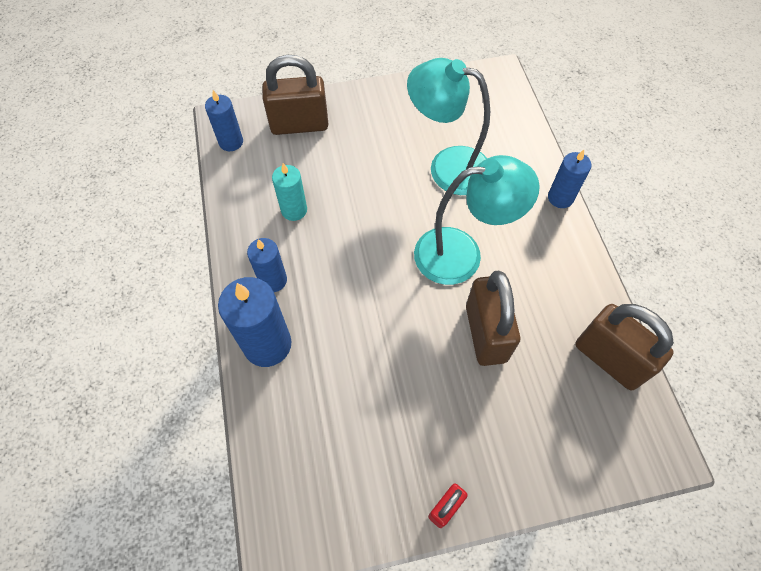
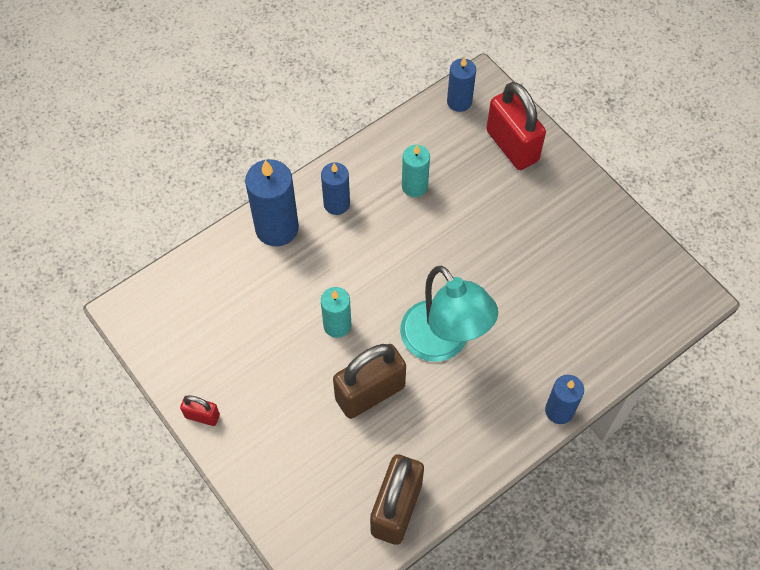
camera: 65 degrees right, 0 degrees up
(299, 125) = (512, 146): brown padlock -> red padlock
(403, 333) = (337, 325): none -> turquoise candle
(447, 167) = (537, 293): turquoise lamp -> none

